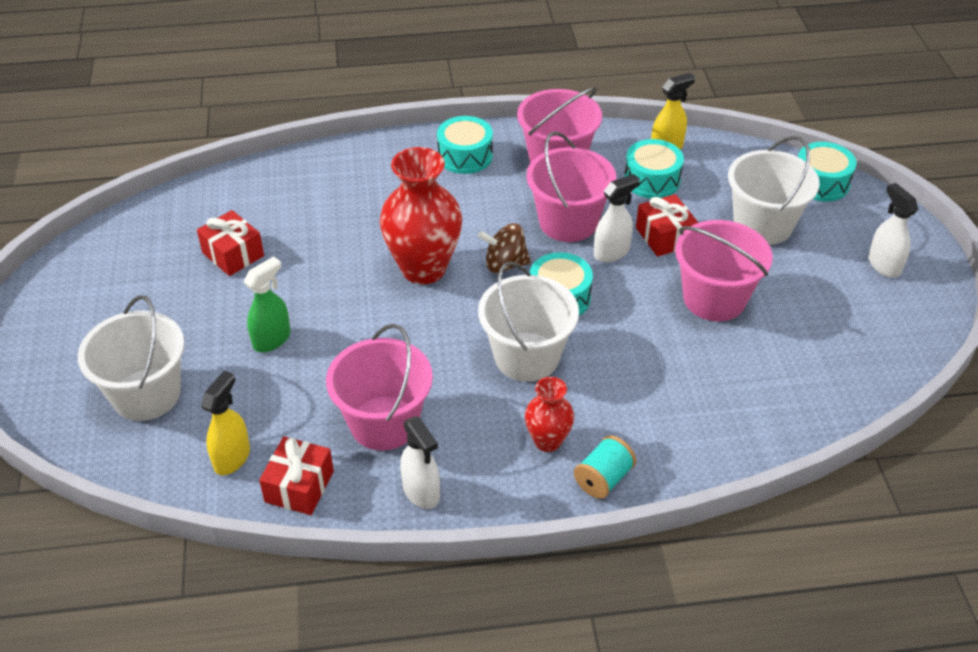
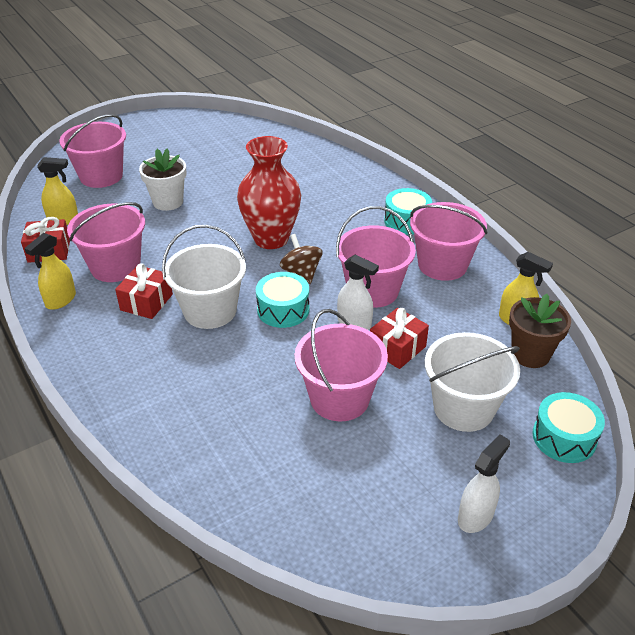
camera: 65 degrees right, 5 degrees down
(146, 394) = (101, 176): white bucket -> pink bucket
(233, 254) = (234, 165): red gift -> red gift (146, 302)
(272, 339) = (168, 202): green spray bottle -> white flower pot
(421, 492) = (60, 300): white spray bottle -> yellow spray bottle
(547, 441) = (129, 345): red vase -> none
(603, 479) = (103, 384): turquoise spool -> none
(652, 180) = (464, 322): turquoise drum -> none
(715, 159) = (530, 354): none -> brown flower pot

